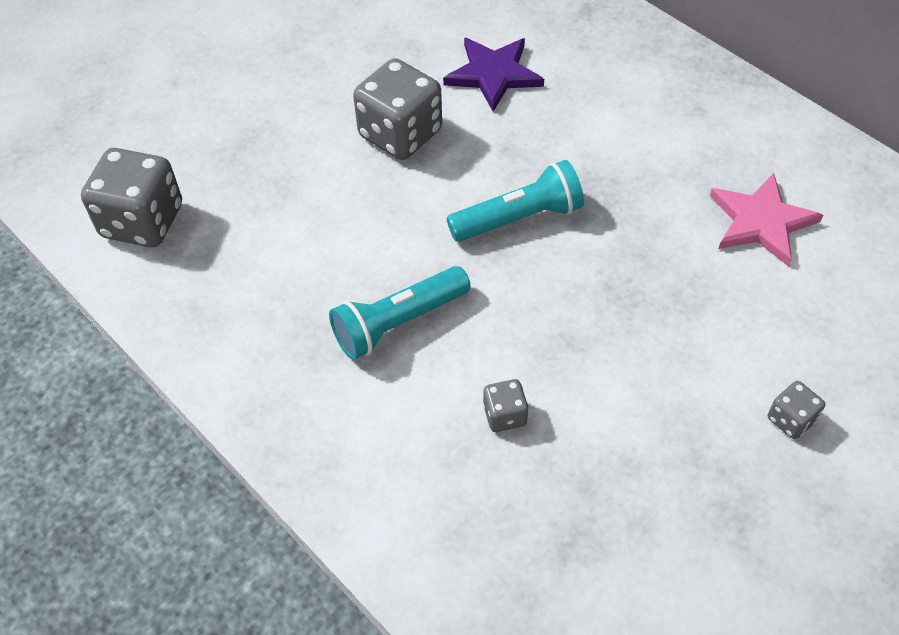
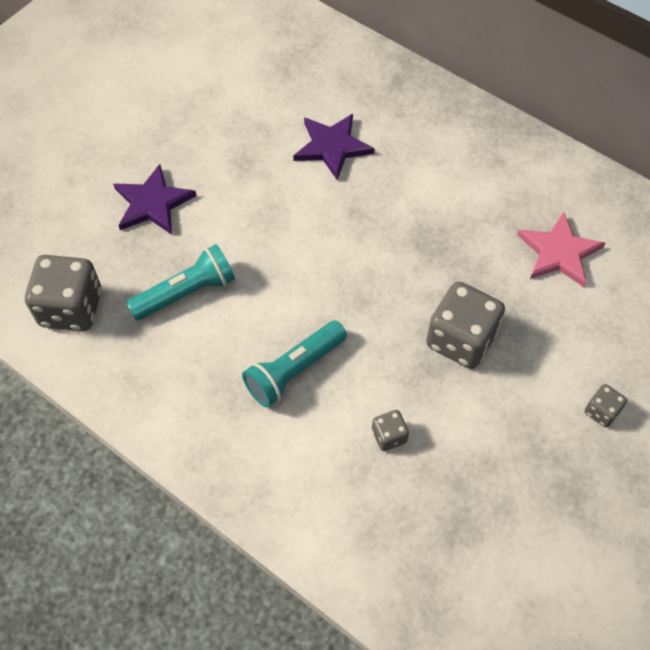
camera: 10 degrees left, 5 degrees up
(265, 115) = (153, 203): none -> purple star
(400, 134) = (266, 208): grey dice -> grey dice (461, 339)
(519, 218) = (373, 271): turquoise flashlight -> turquoise flashlight (186, 293)

